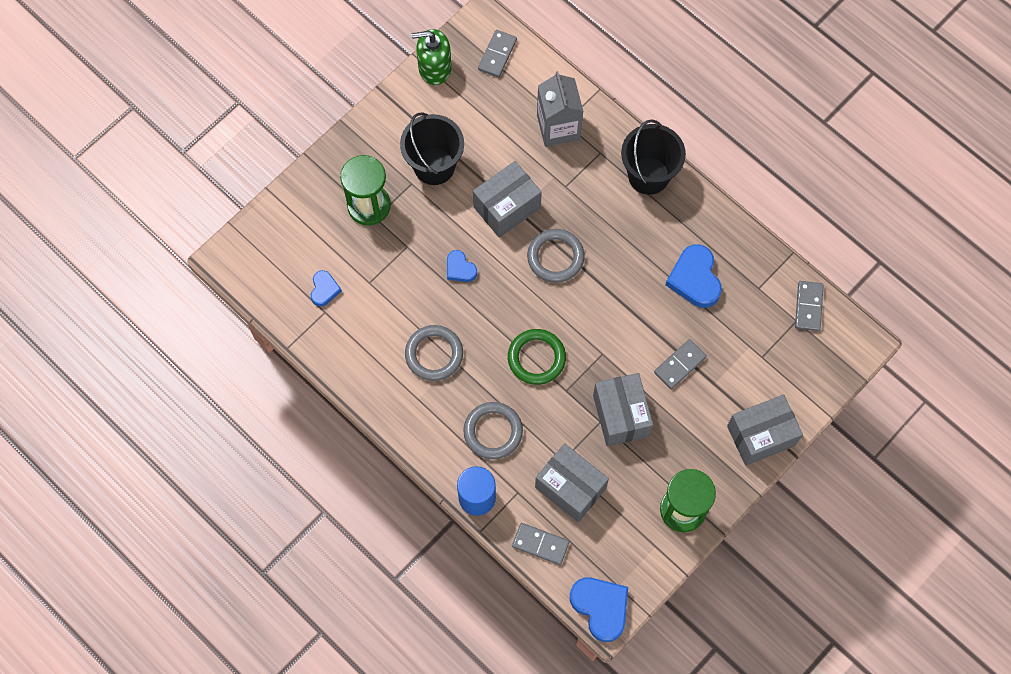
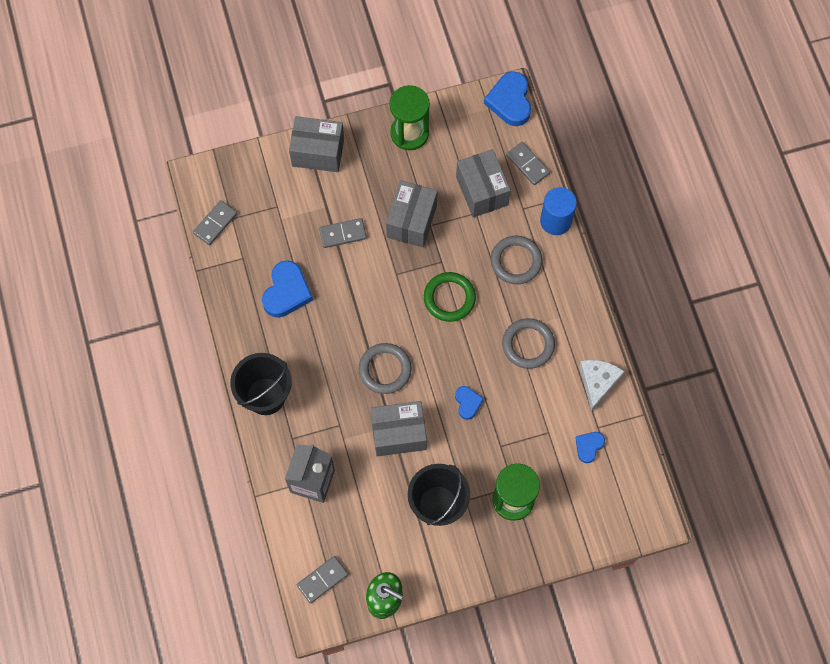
camera: 150 degrees left, 0 degrees up
(347, 355) = (598, 382): none -> white cheese

